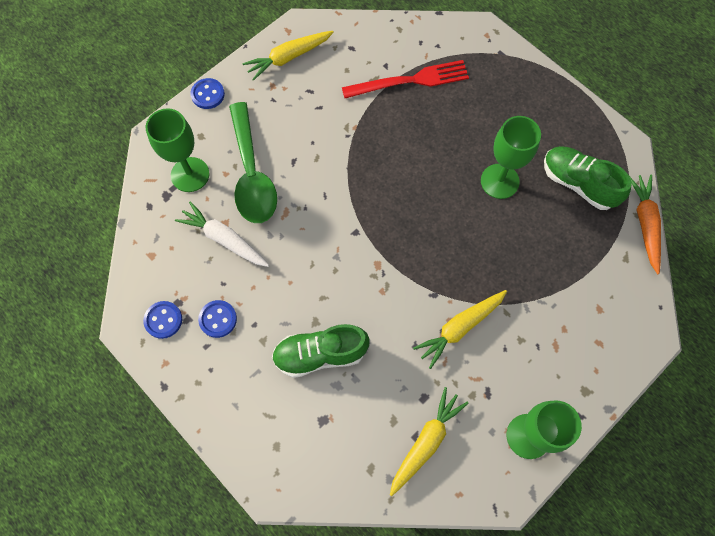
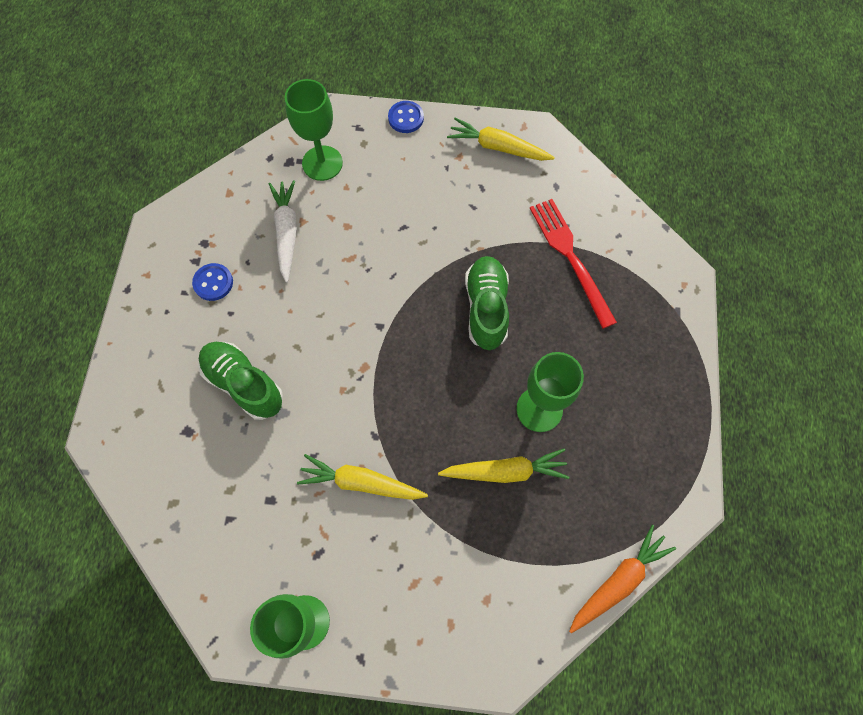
camera: 50 degrees right, 0 degrees up
(163, 320) = (181, 245): blue button -> none
(252, 174) = (363, 206): green spoon -> none
(410, 80) = (570, 257): red fork -> red fork turned 150 degrees counterclockwise
(426, 442) = (230, 532): yellow carrot -> yellow carrot (505, 471)
(578, 184) = (603, 484): green shoe -> green shoe (486, 308)

